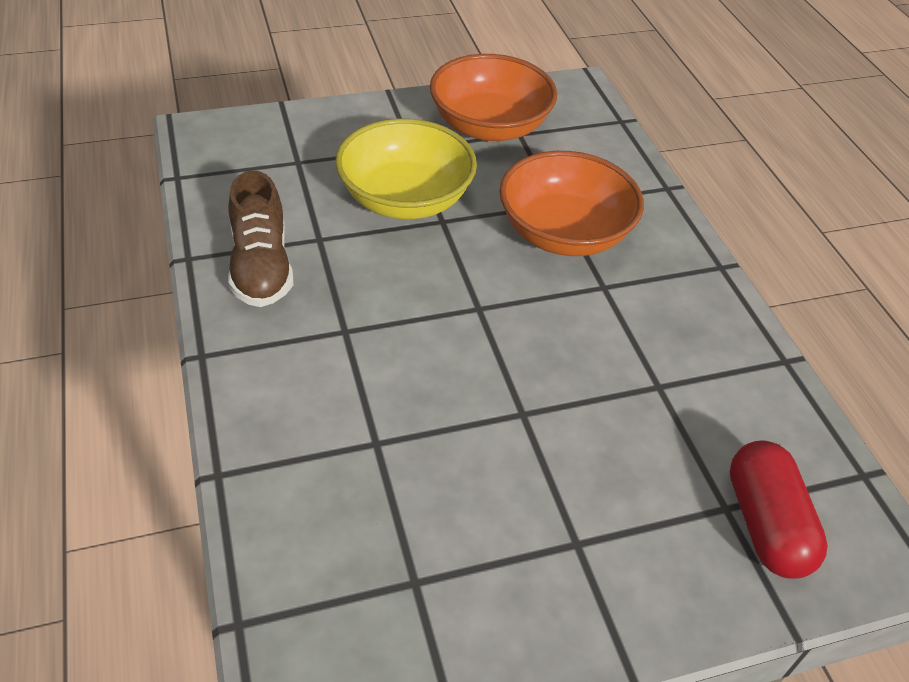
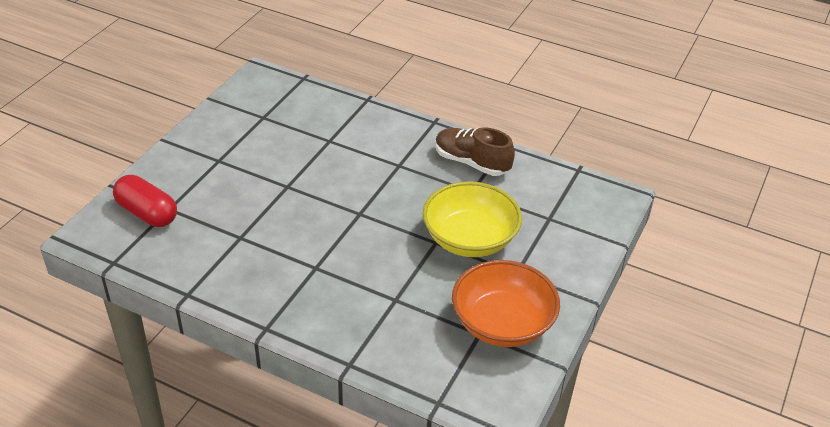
camera: 135 degrees right, 5 degrees down
(564, 233) = (369, 282): orange bowl -> none

